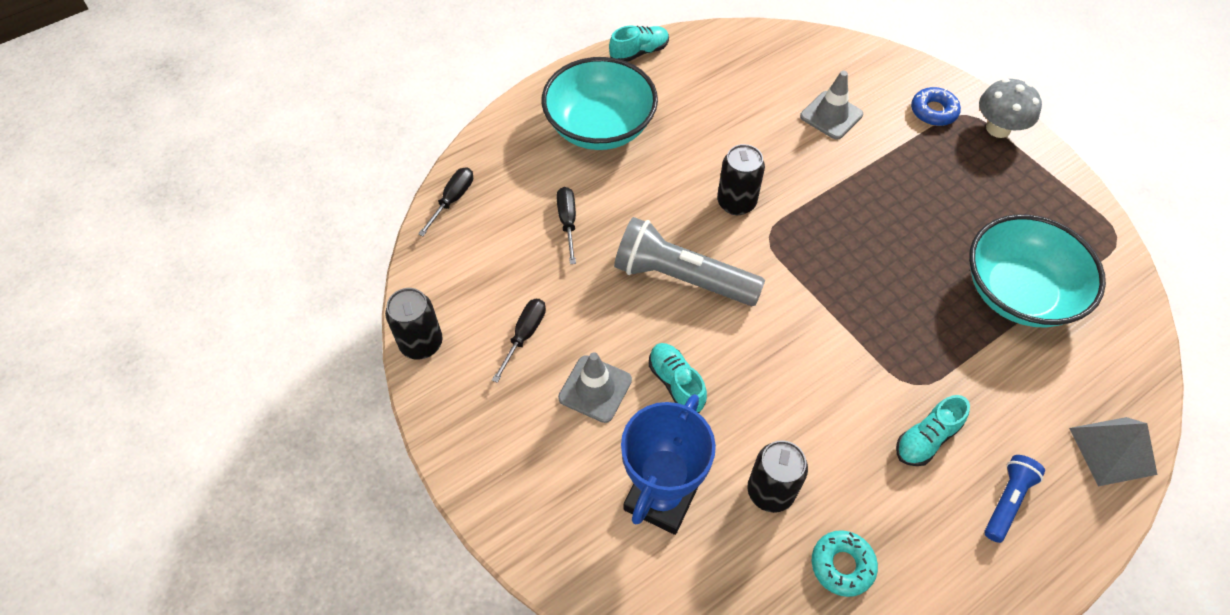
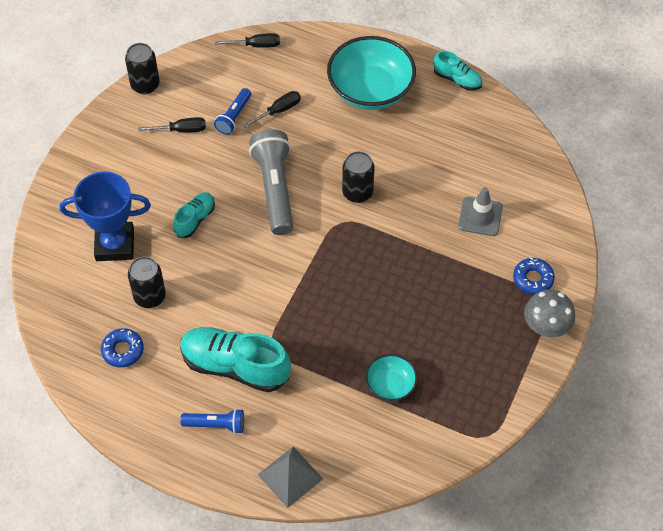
camera: 60 degrees right, 0 degrees up
(544, 270) = (234, 117): none -> blue flashlight
(595, 389) = (166, 181): grey traffic cone -> none
(842, 565) = (123, 350): turquoise donut -> blue donut
(926, 439) = (235, 366): turquoise shoe -> turquoise shoe, size x1.88
(1018, 292) = (390, 385): turquoise bowl -> turquoise bowl, size x0.52

